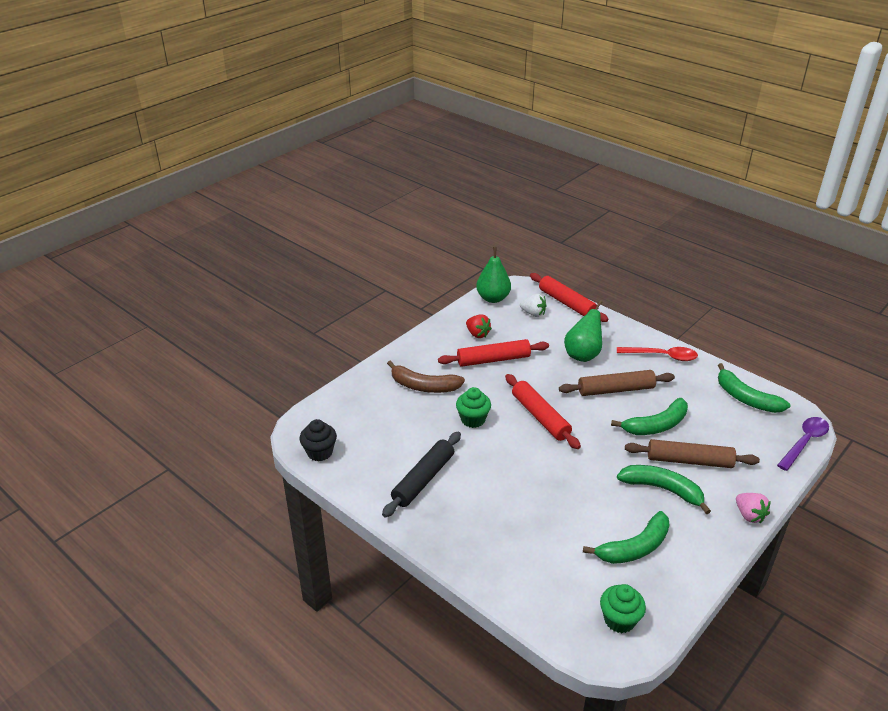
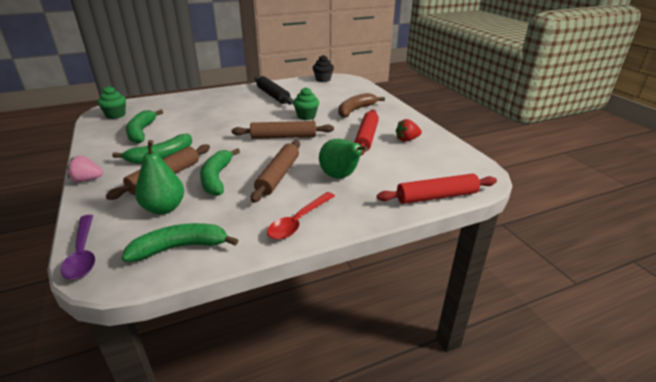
camera: 115 degrees right, 5 degrees down
(493, 298) = (463, 159): green pear -> green pear (164, 208)
(533, 313) = (425, 172): white strawberry -> none
(540, 417) = (283, 137): red rolling pin -> brown rolling pin

